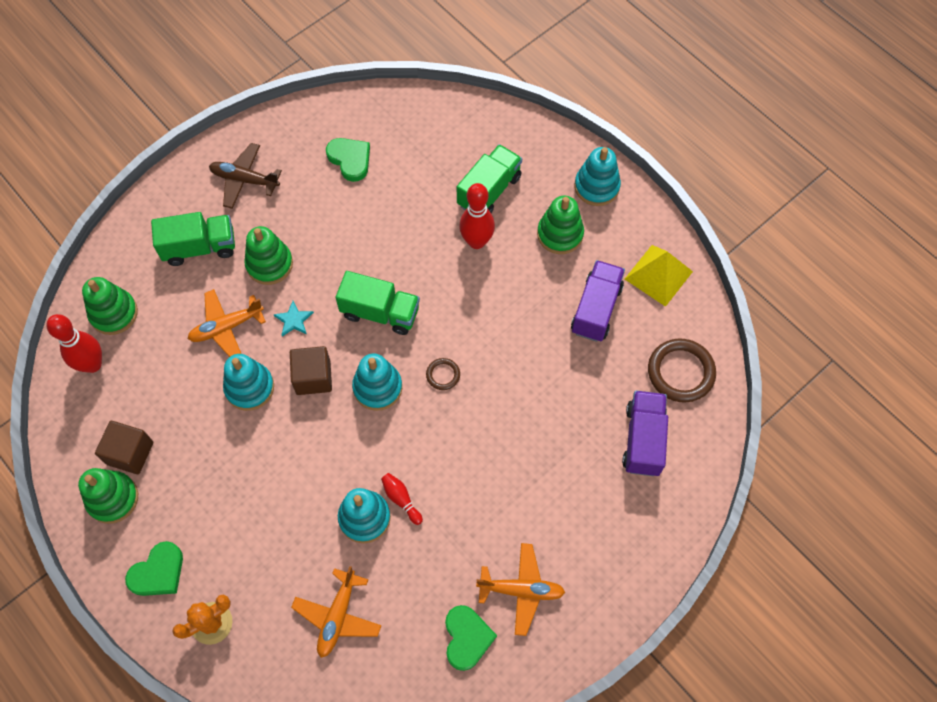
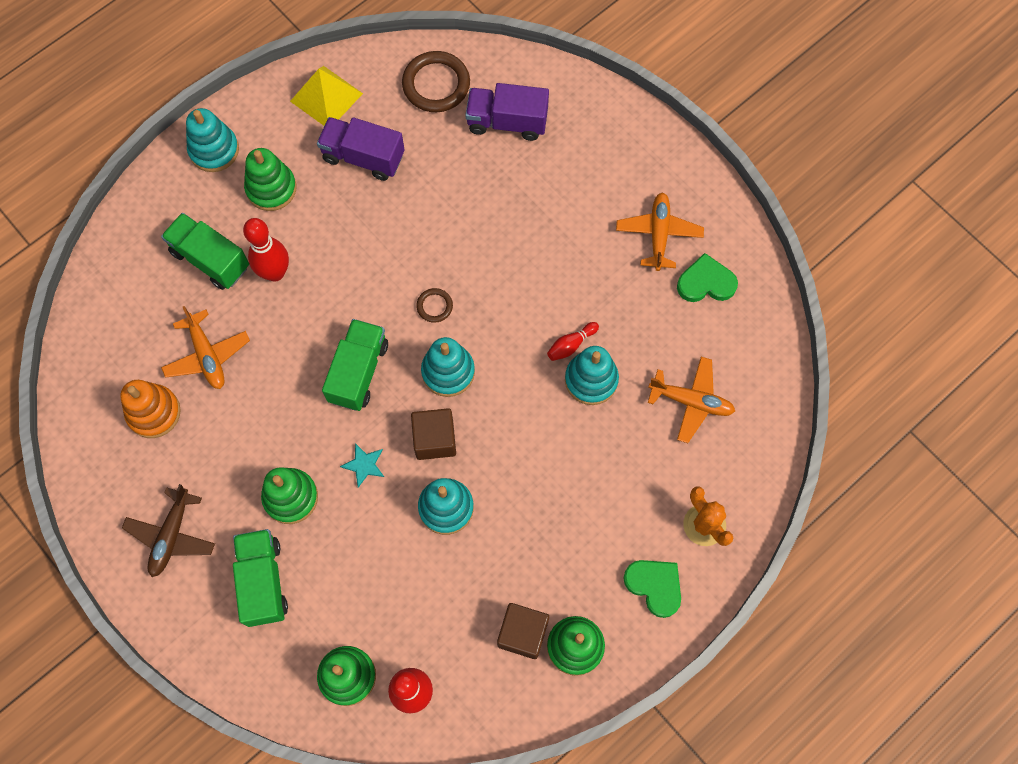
camera: 90 degrees left, 5 degrees up
(226, 327) = (370, 540): orange plane -> orange plane (207, 355)
(350, 159) = (154, 412): green heart -> orange stacking toy

